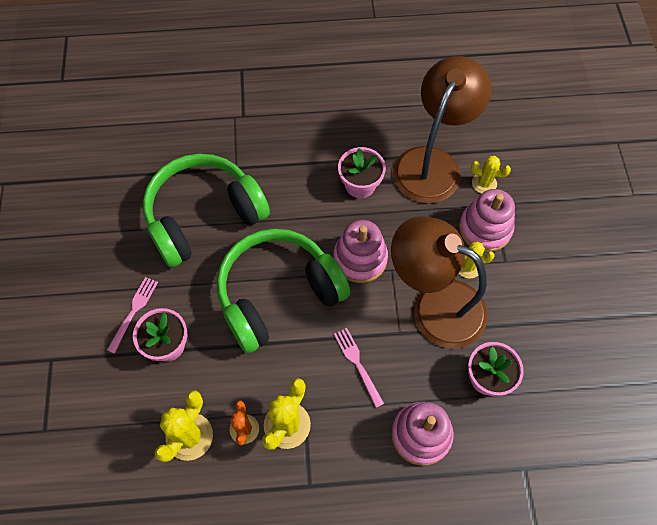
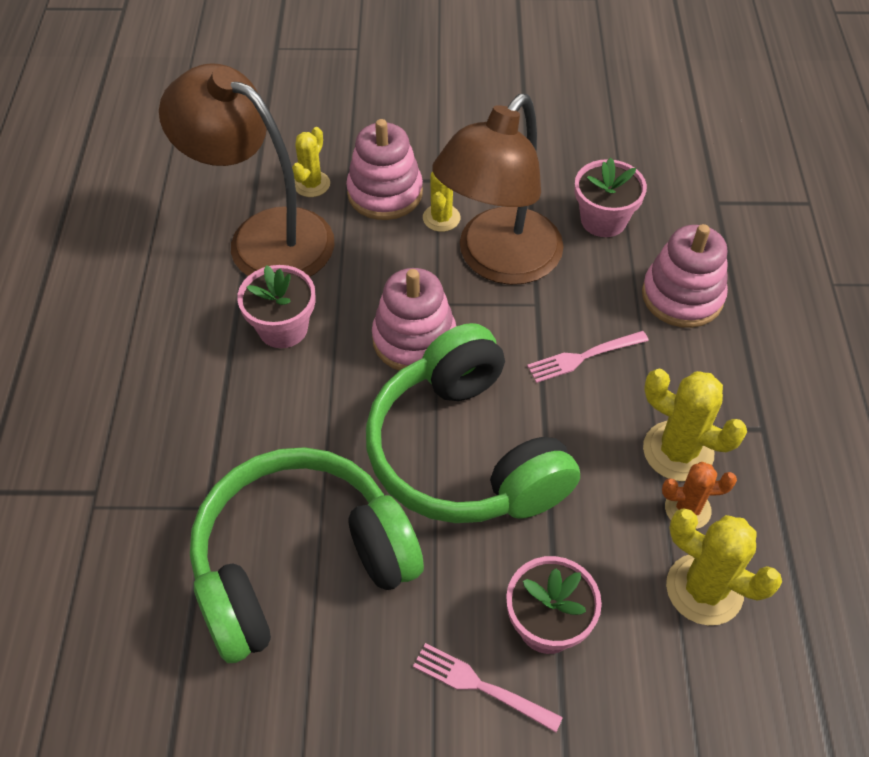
camera: 85 degrees left, 10 degrees down
(204, 216) = (300, 563): green headphones -> green headphones turned 90 degrees clockwise

